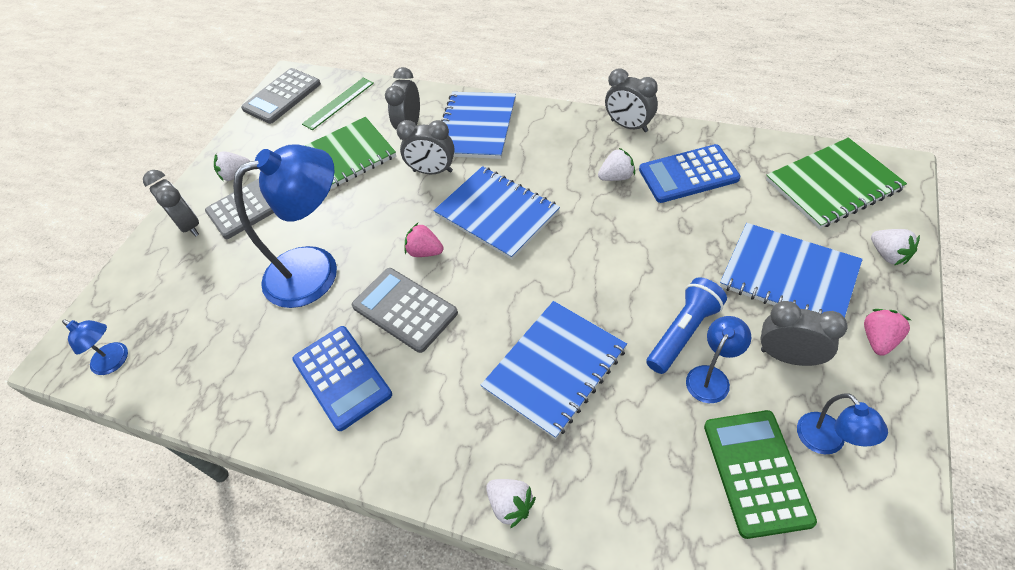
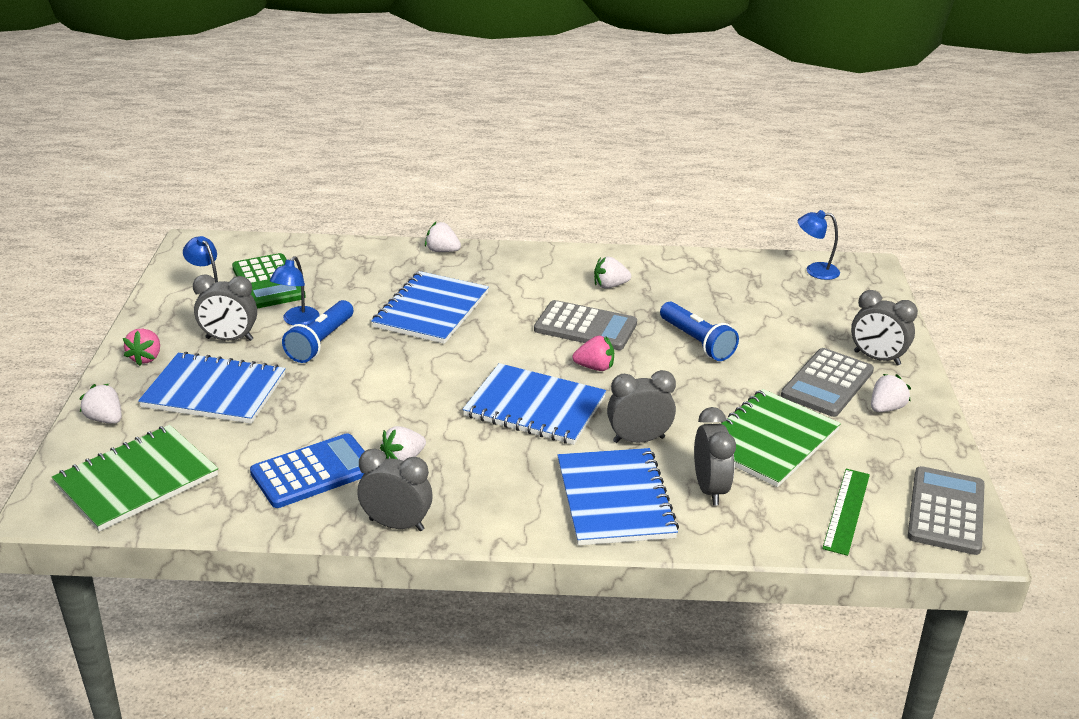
camera: 155 degrees right, 20 degrees down
(316, 270) = (697, 342): blue lamp -> blue flashlight
(342, 377) = (610, 286): blue calculator -> white strawberry

